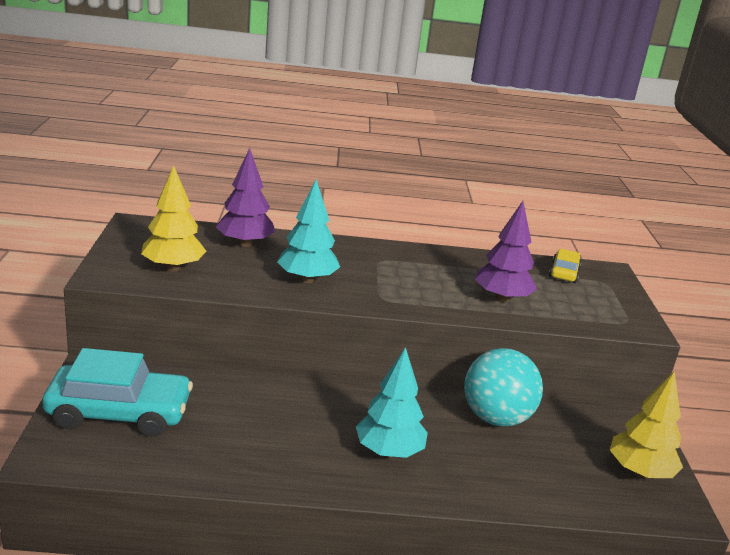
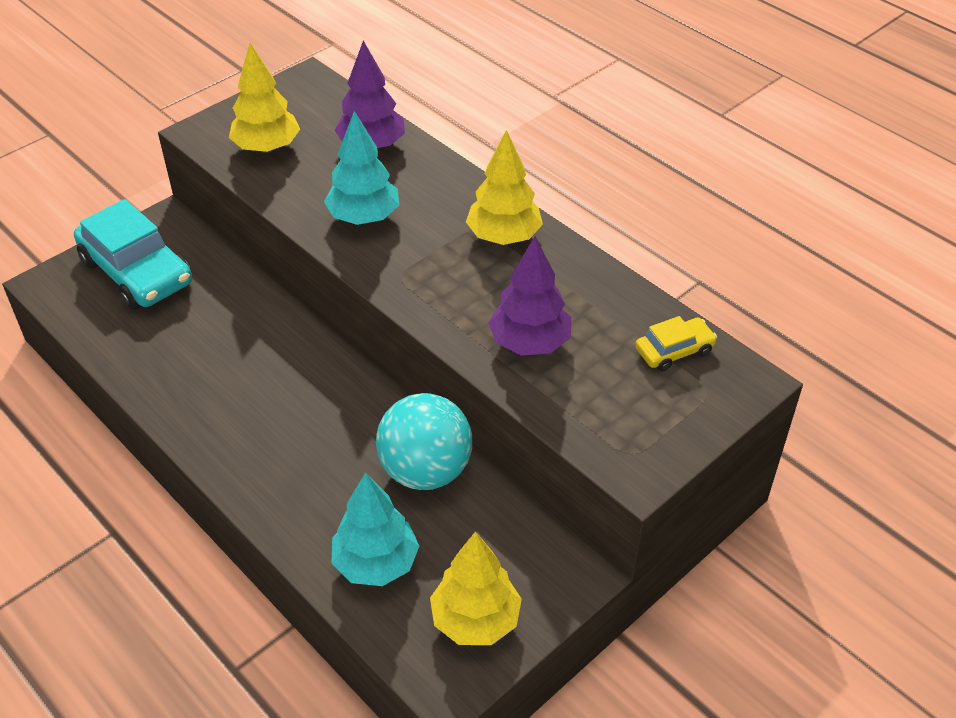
camera: 50 degrees right, 20 degrees up
(389, 451) = (278, 437): turquoise tree -> turquoise tree (376, 563)
(401, 258) = (504, 237): none -> yellow tree

